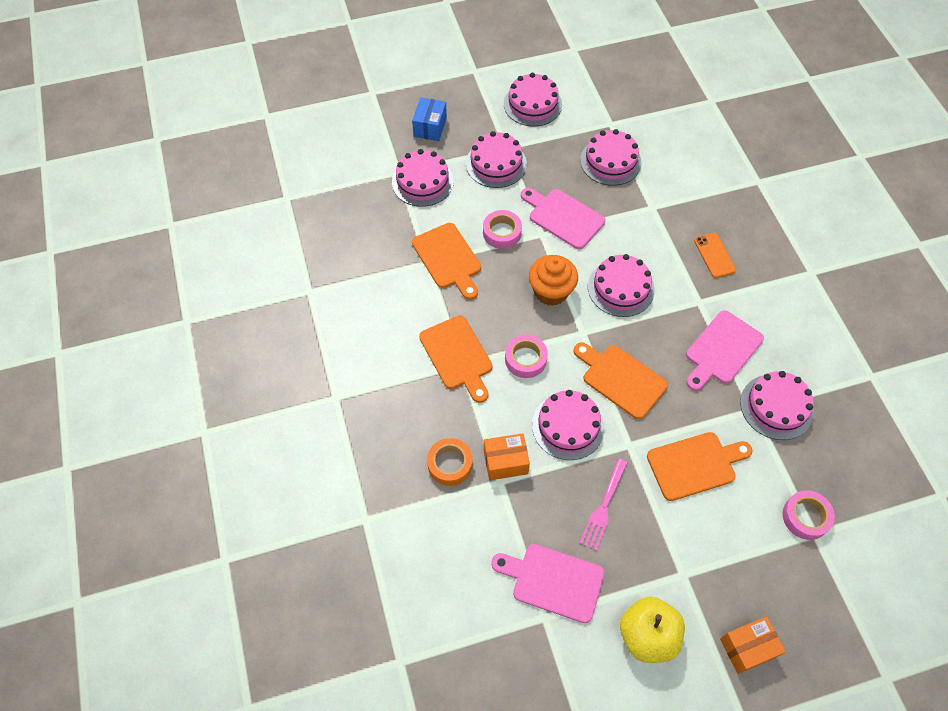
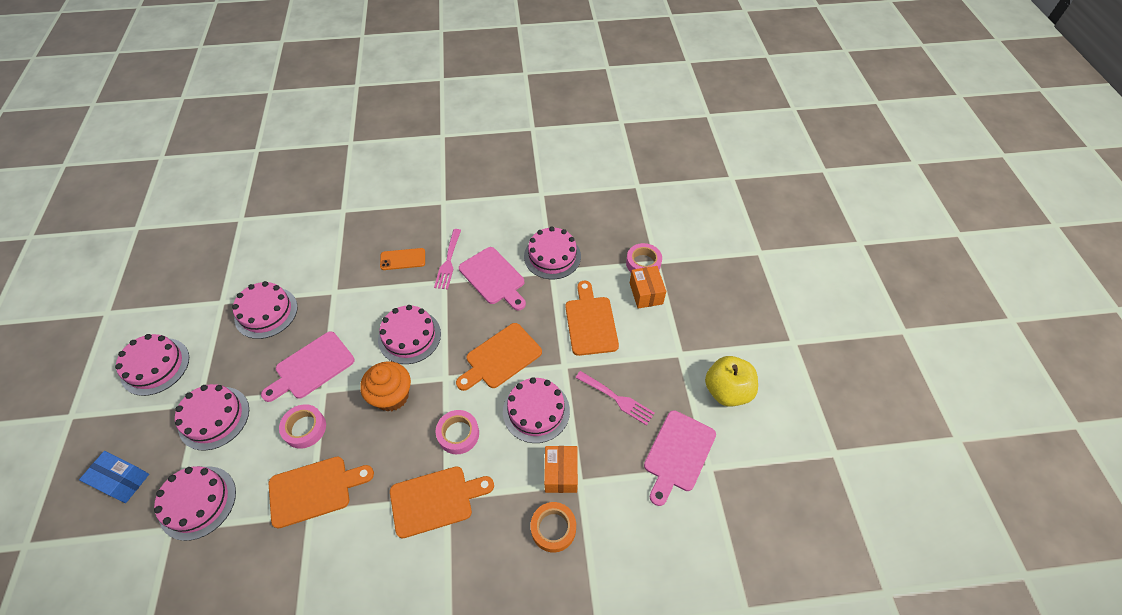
camera: 80 degrees left, 5 degrees down
(727, 299) = (448, 262): none -> pink fork
(747, 648) = (737, 326): orange box -> orange box (646, 293)

